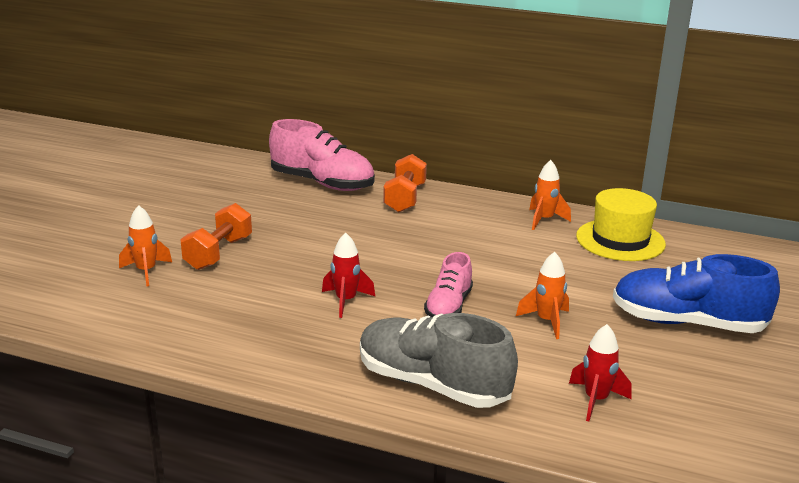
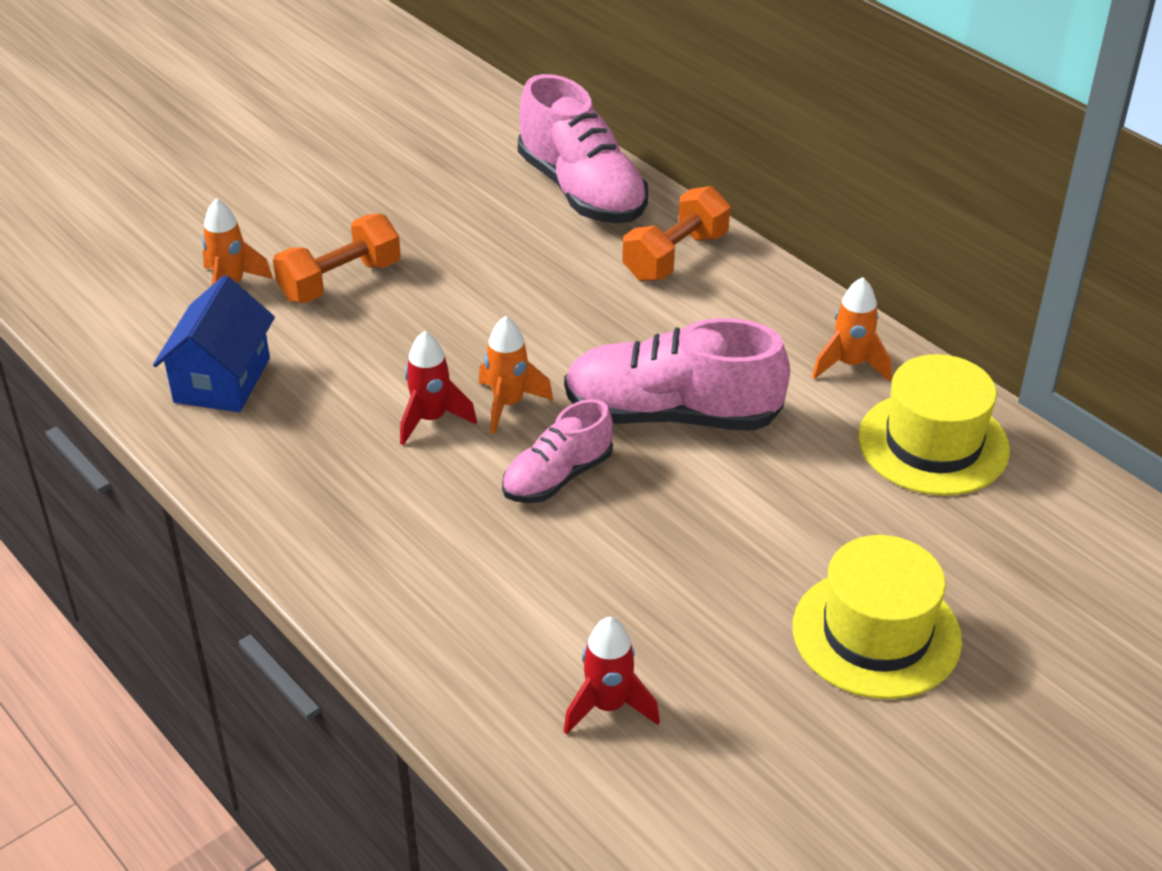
camera: 30 degrees right, 15 degrees up
(189, 318) = (222, 380): none -> blue house
(432, 384) = (421, 596): grey shoe -> none
(479, 263) = (672, 415): none -> pink shoe
(547, 321) = (669, 552): orange rocket -> orange rocket (508, 404)
(687, 323) = (876, 633): blue shoe -> yellow hat

